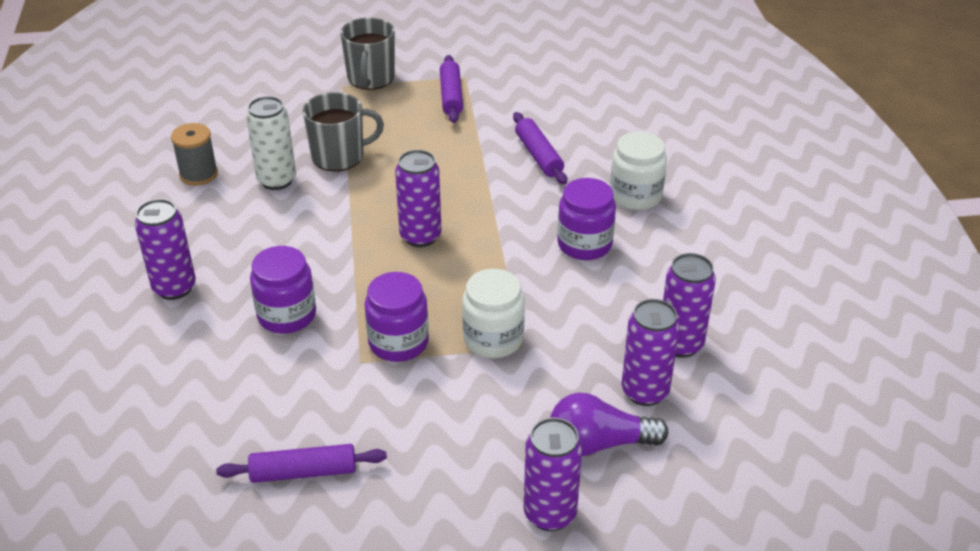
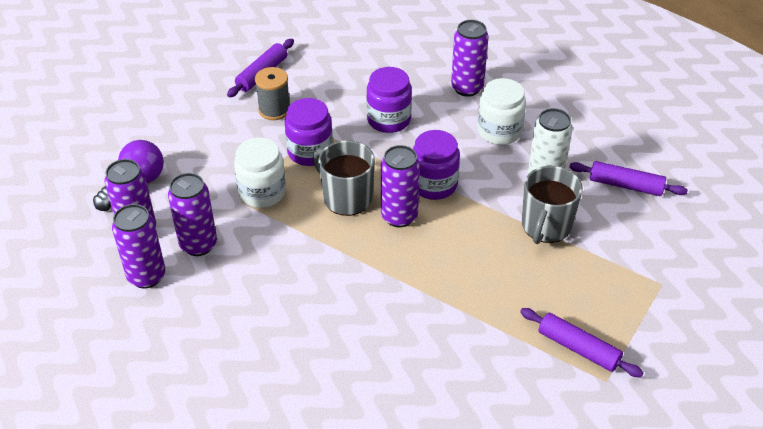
camera: 130 degrees right, 5 degrees up
(198, 174) = (590, 145): grey spool -> grey spool (274, 110)
(371, 78) = (659, 309): grey mug -> grey mug (346, 198)
(539, 155) = (426, 348): purple rolling pin -> purple rolling pin (625, 185)
(550, 513) = (123, 139): purple can -> purple can (198, 244)
(584, 244) = (291, 298): purple jar -> purple jar (434, 185)
(635, 196) = (308, 373): white jar -> white jar (499, 131)

